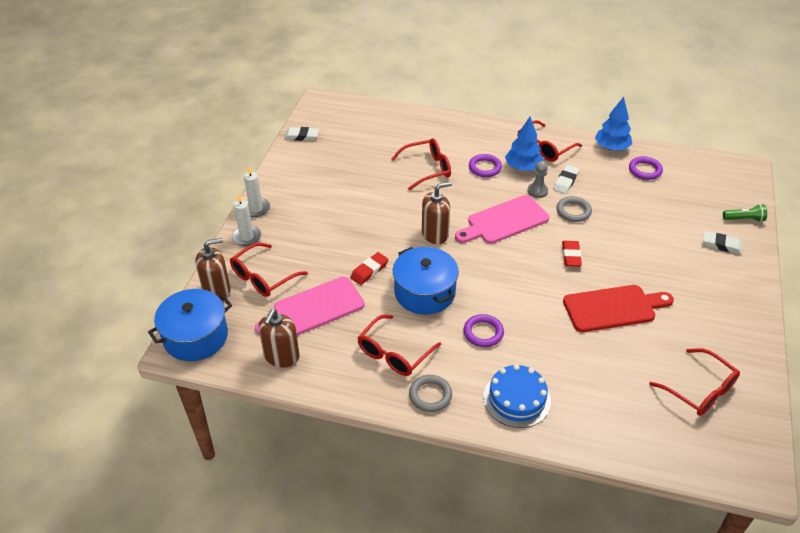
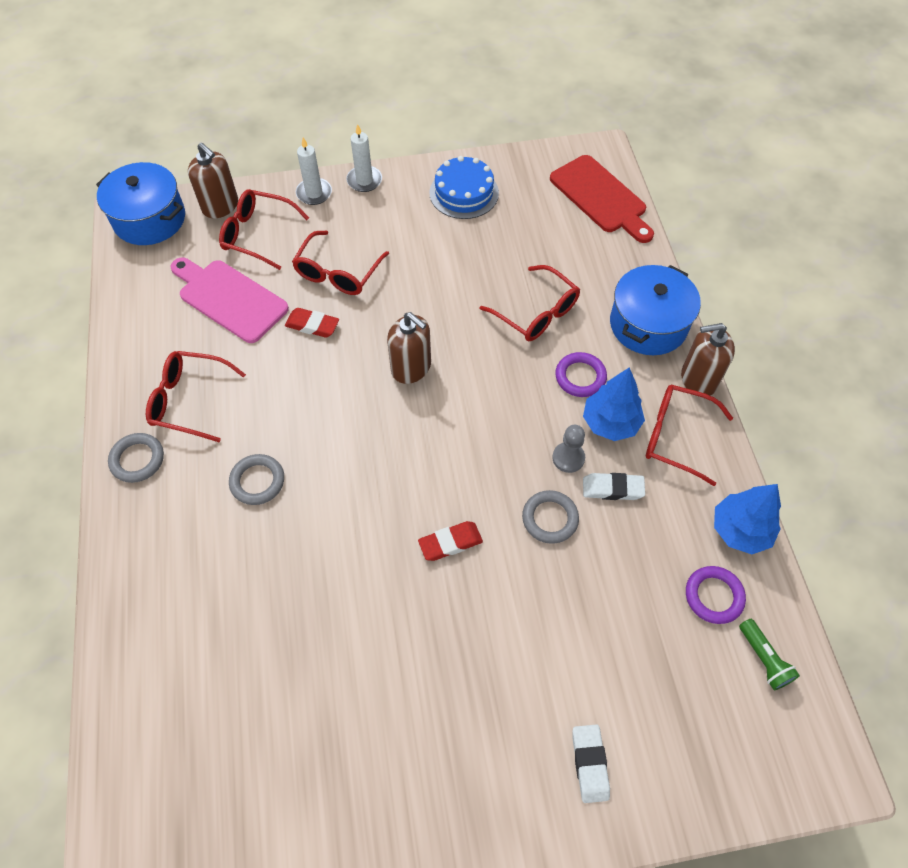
camera: 65 degrees right, 15 degrees up
(281, 356) = (147, 300): brown soap dispenser -> brown soap dispenser (698, 379)
(301, 136) = (518, 164): white eraser -> none
(424, 292) = (301, 394): blue pot -> blue pot (648, 324)
(483, 333) = (257, 481): purple ring -> grey ring
(504, 221) = (479, 437): pink cutting board -> none
(517, 399) = (161, 554): blue cake -> blue cake (464, 193)
(613, 308) = (369, 629): red cutting board -> red cutting board (601, 197)
(700, 390) = (252, 791): red glasses -> red glasses (338, 273)
(744, 219) = (680, 792): green flashlight -> green flashlight (763, 659)

